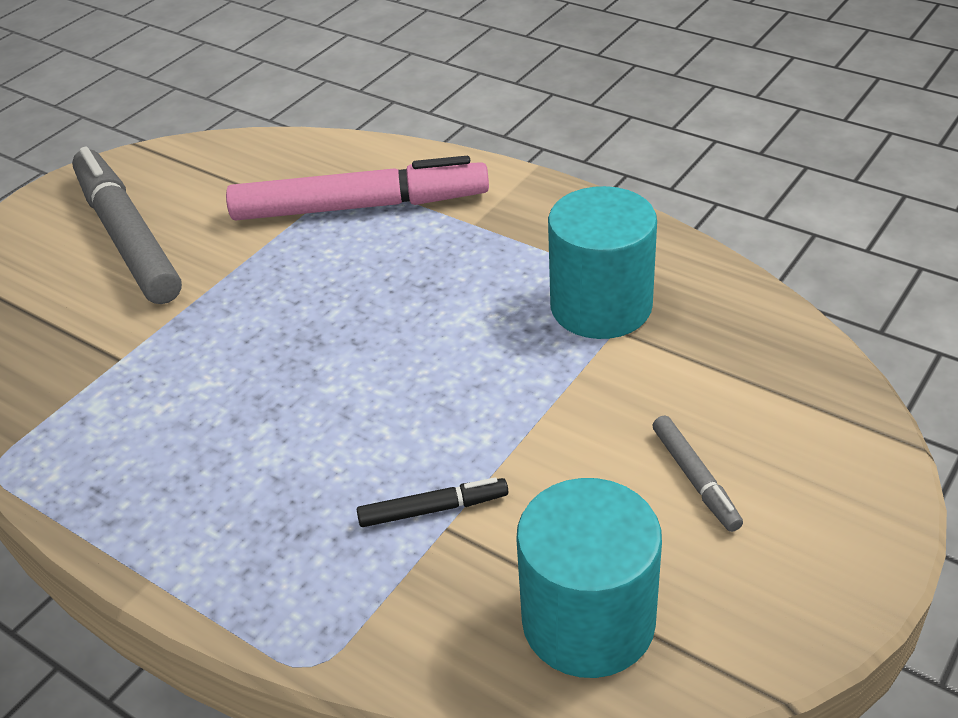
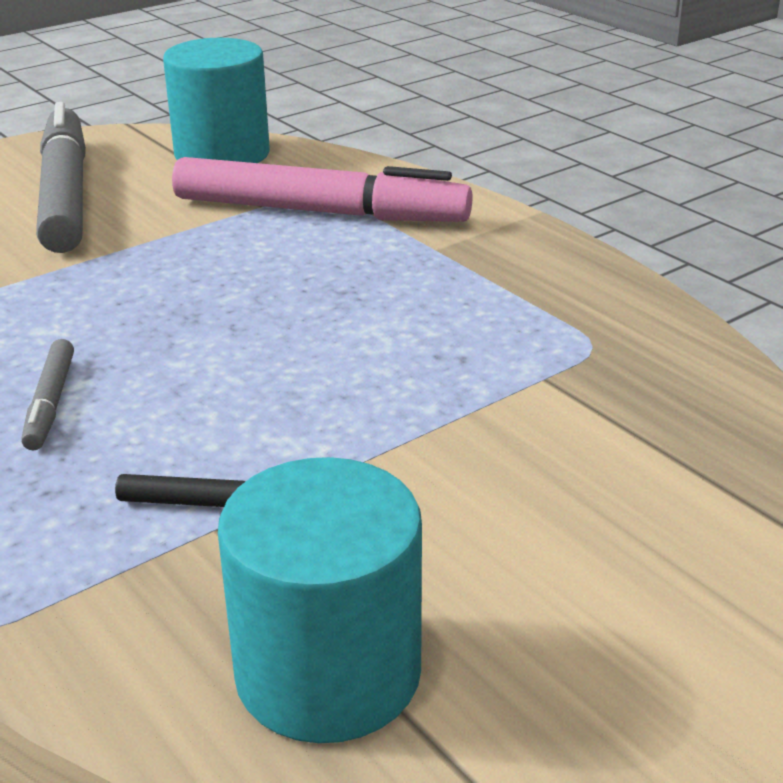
camera: 15 degrees right, 10 degrees down
(601, 306) = (539, 351): turquoise cylinder -> turquoise cylinder (222, 154)
(695, 479) = (559, 551): grey marker -> grey marker (50, 403)

